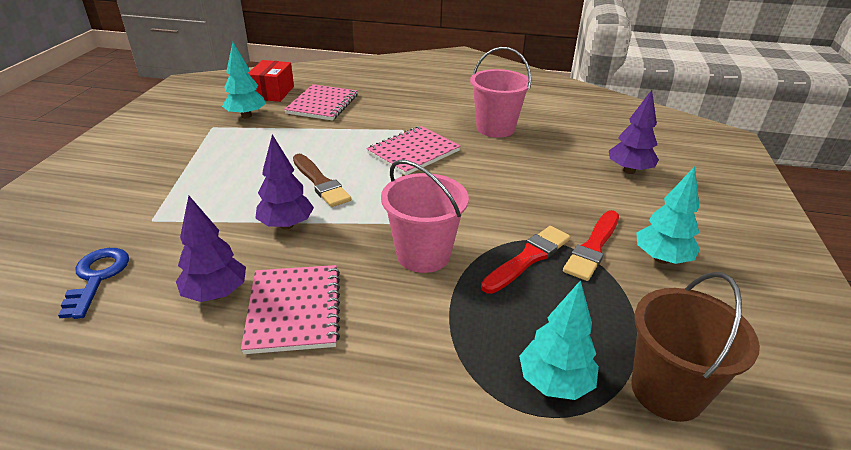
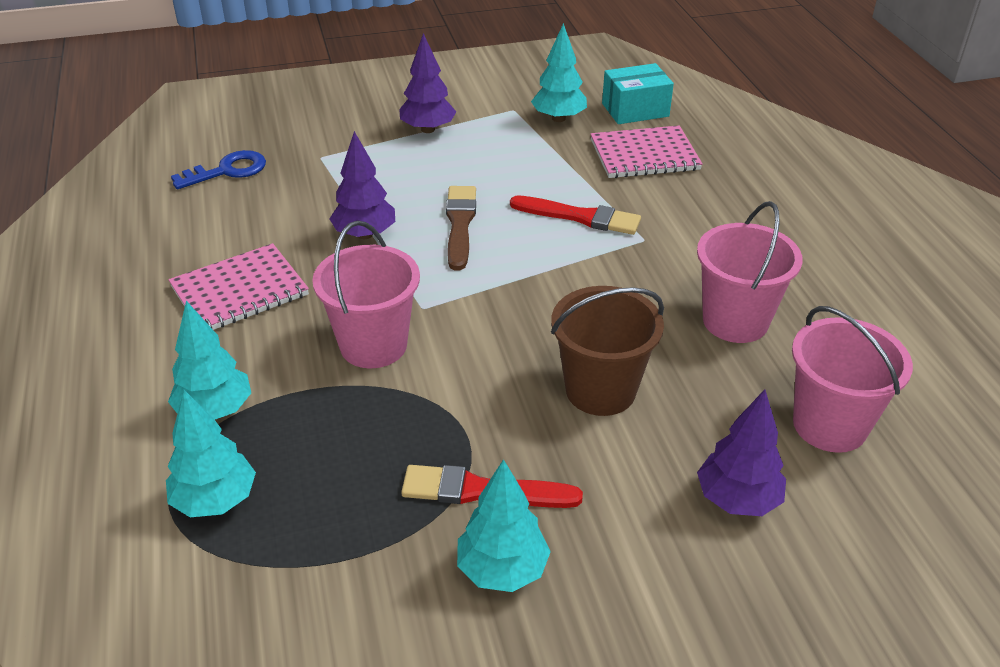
camera: 65 degrees right, 5 degrees up
(216, 294) = (239, 239): purple tree -> purple tree (428, 129)
(273, 92) = (635, 110): red box -> turquoise box
(320, 182) = (460, 224): brown brush -> brown brush turned 150 degrees clockwise
(413, 152) = (590, 268): pink notebook -> none
(444, 360) = (214, 411): none -> turquoise tree
(528, 258) = (419, 433): red brush -> red brush (580, 217)
(587, 132) = (829, 425): none -> pink bucket
(667, 391) = (239, 601): brown bucket -> brown bucket (600, 390)

